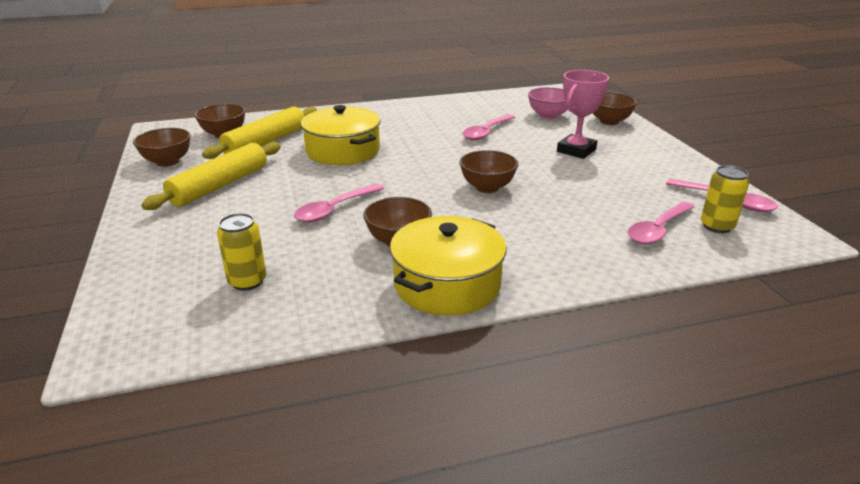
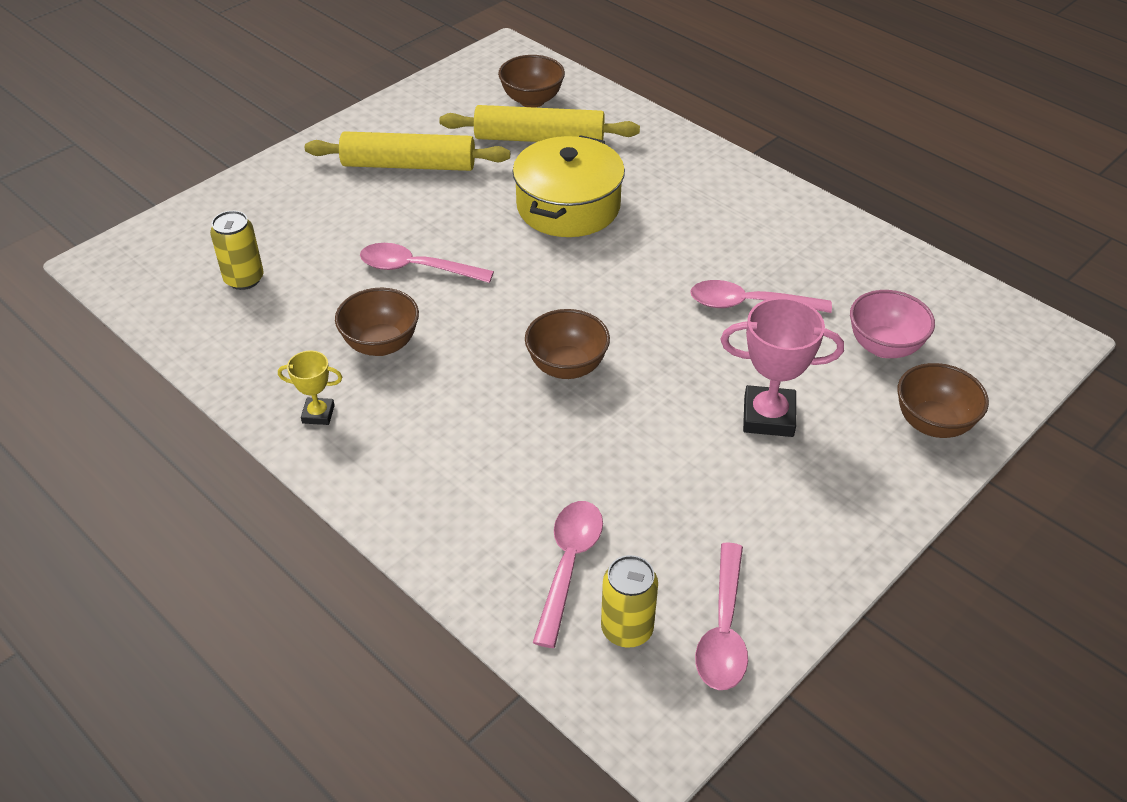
camera: 60 degrees right, 15 degrees up
(167, 162) = (432, 103): brown bowl -> none
(447, 284) = (318, 414): yellow pot -> yellow trophy
(658, 230) = (568, 565): pink spoon -> pink spoon turned 90 degrees clockwise

